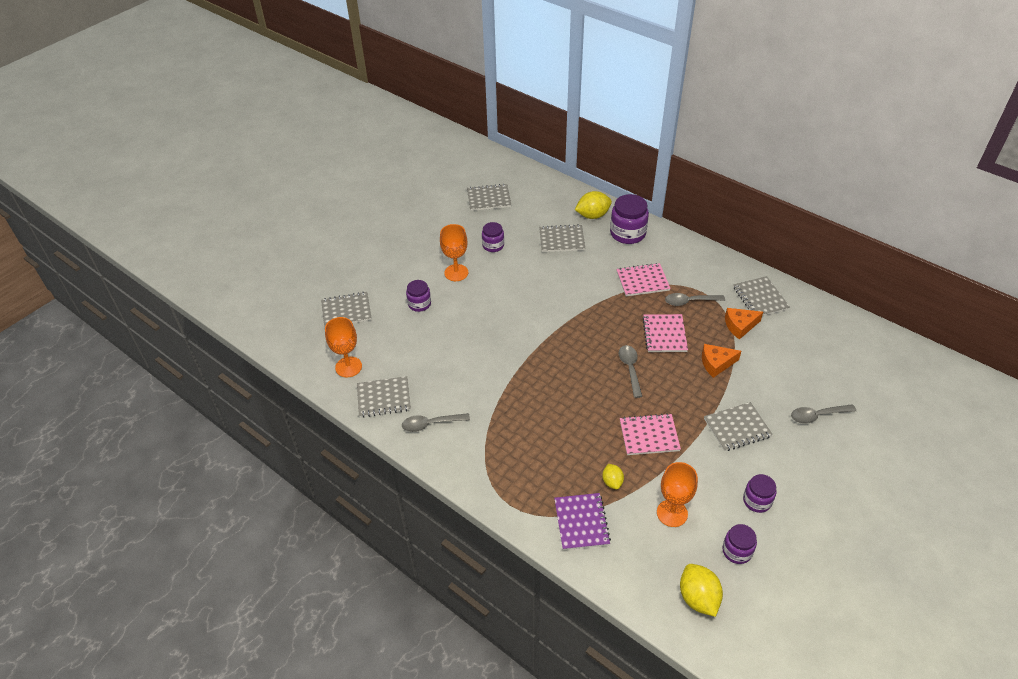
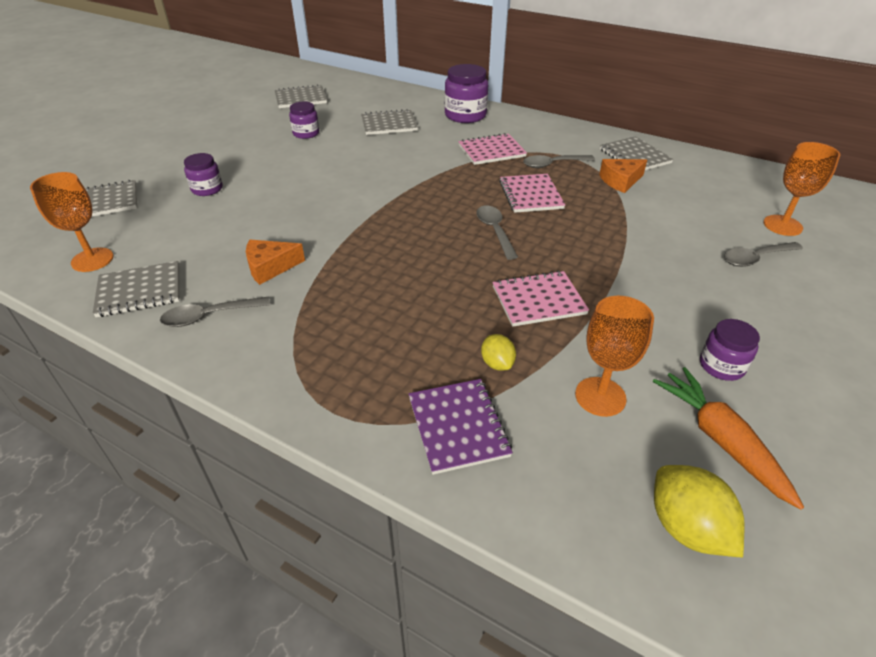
camera: 10 degrees left, 5 degrees down
(456, 273) = (259, 158): orange goblet -> orange goblet (782, 225)
(592, 215) = (422, 104): yellow lemon -> none
(716, 363) = (604, 217): orange cheese -> orange cheese (270, 267)
(737, 428) = (657, 280): grey notebook -> none
(737, 551) = (721, 441): purple jar -> orange carrot

